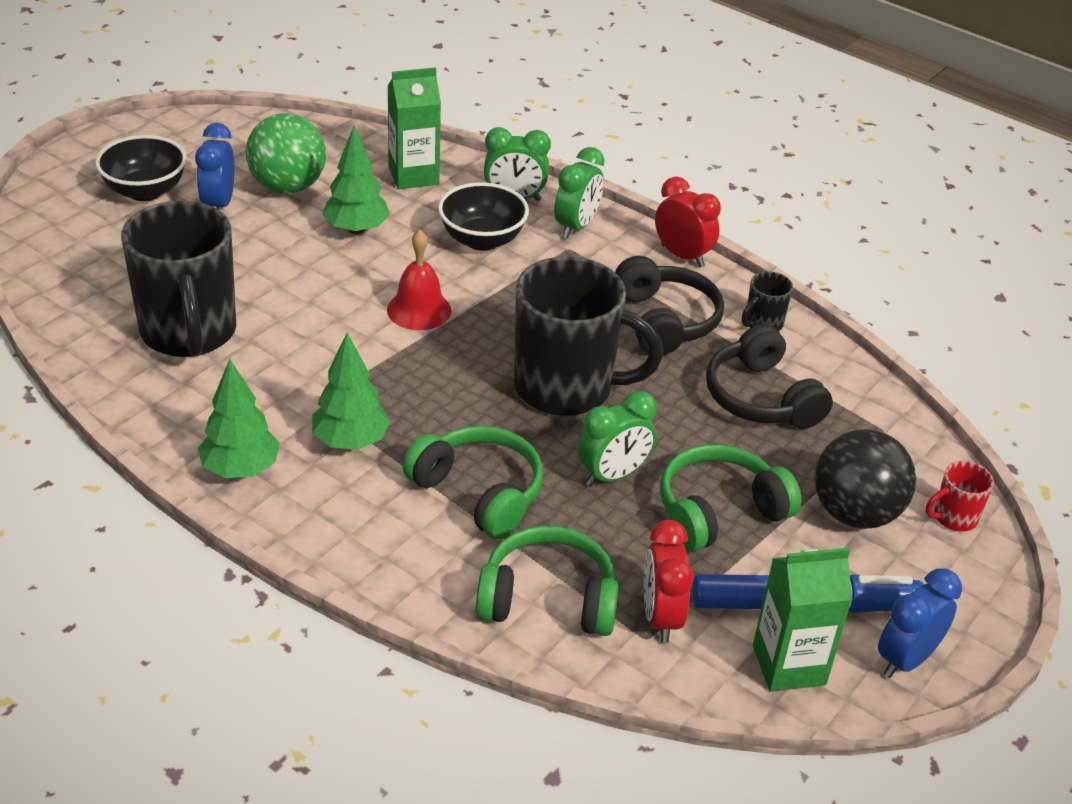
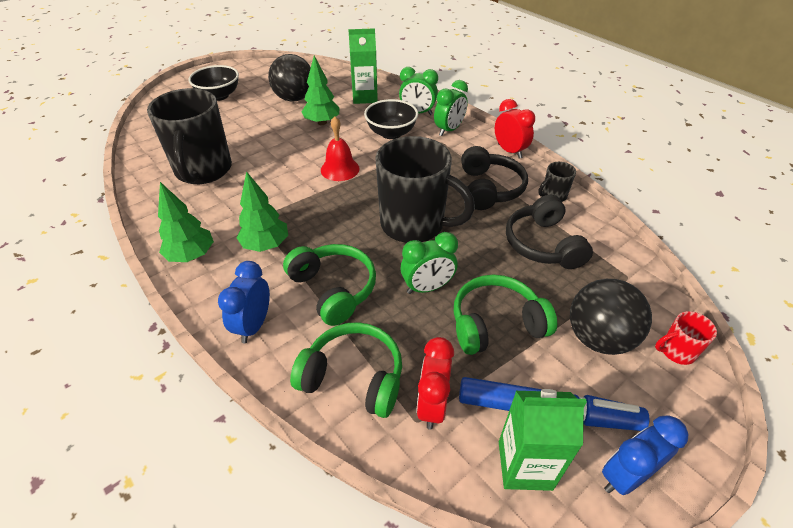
camera: 15 degrees right, 5 degrees up
(219, 204) = (253, 105): blue clock -> blue clock (254, 325)
(287, 186) = (294, 98): green ball -> black ball

